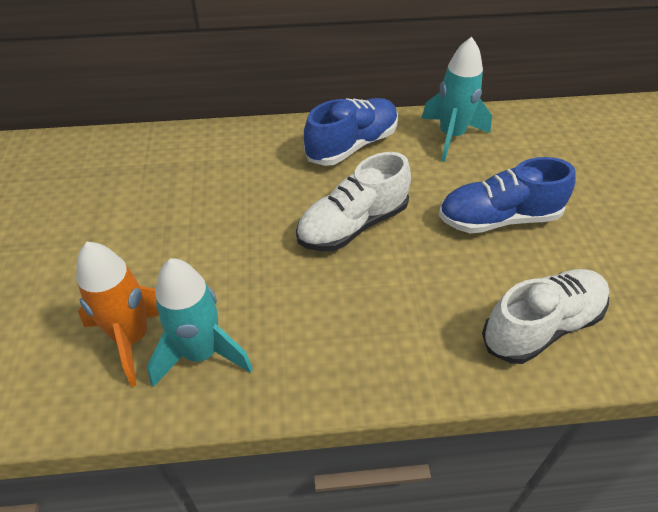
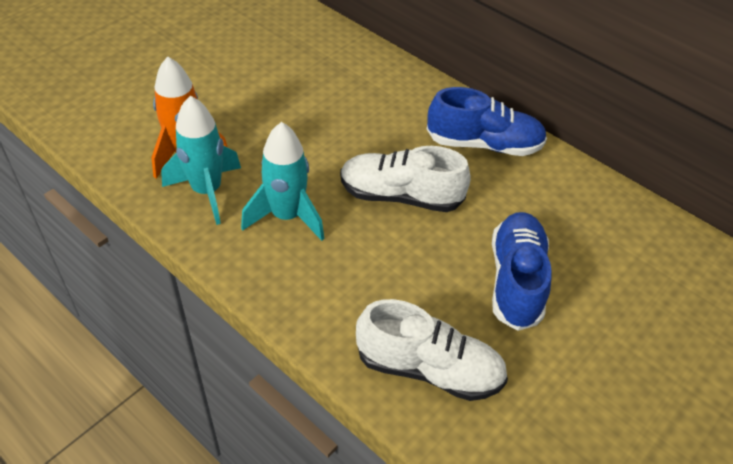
camera: 45 degrees right, 0 degrees up
(451, 136) = (576, 196): turquoise rocket -> turquoise rocket (287, 216)
(498, 218) = (516, 280): blue shoe -> blue shoe turned 60 degrees clockwise

